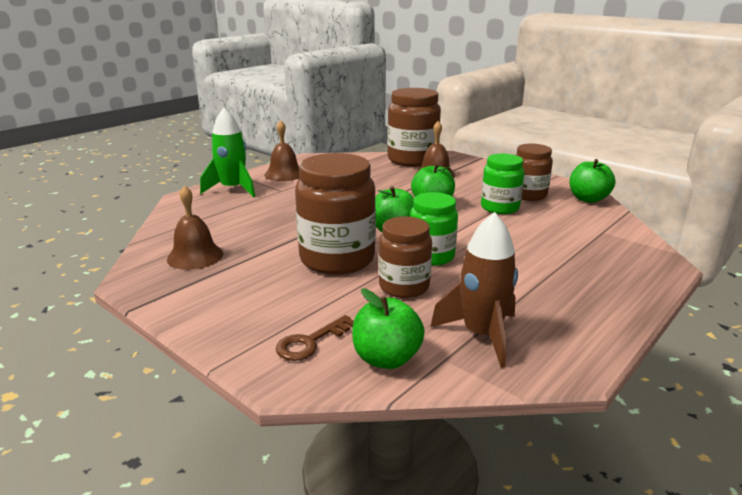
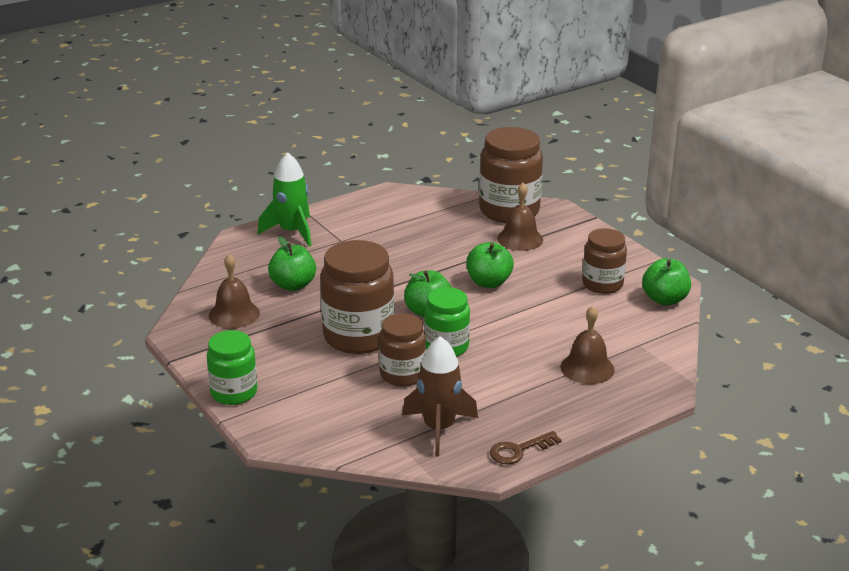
camera: 15 degrees right, 5 degrees up
(284, 174) = (353, 216): brown bell -> brown bell (587, 368)
(310, 342) = (301, 412): brown key -> brown key (519, 450)
(386, 358) = (353, 434): green apple -> green apple (293, 285)
(500, 208) = (557, 297): green jar -> green jar (234, 393)

